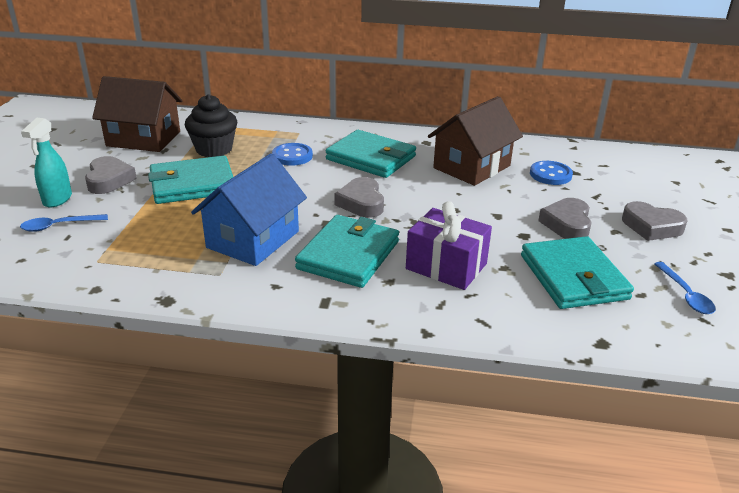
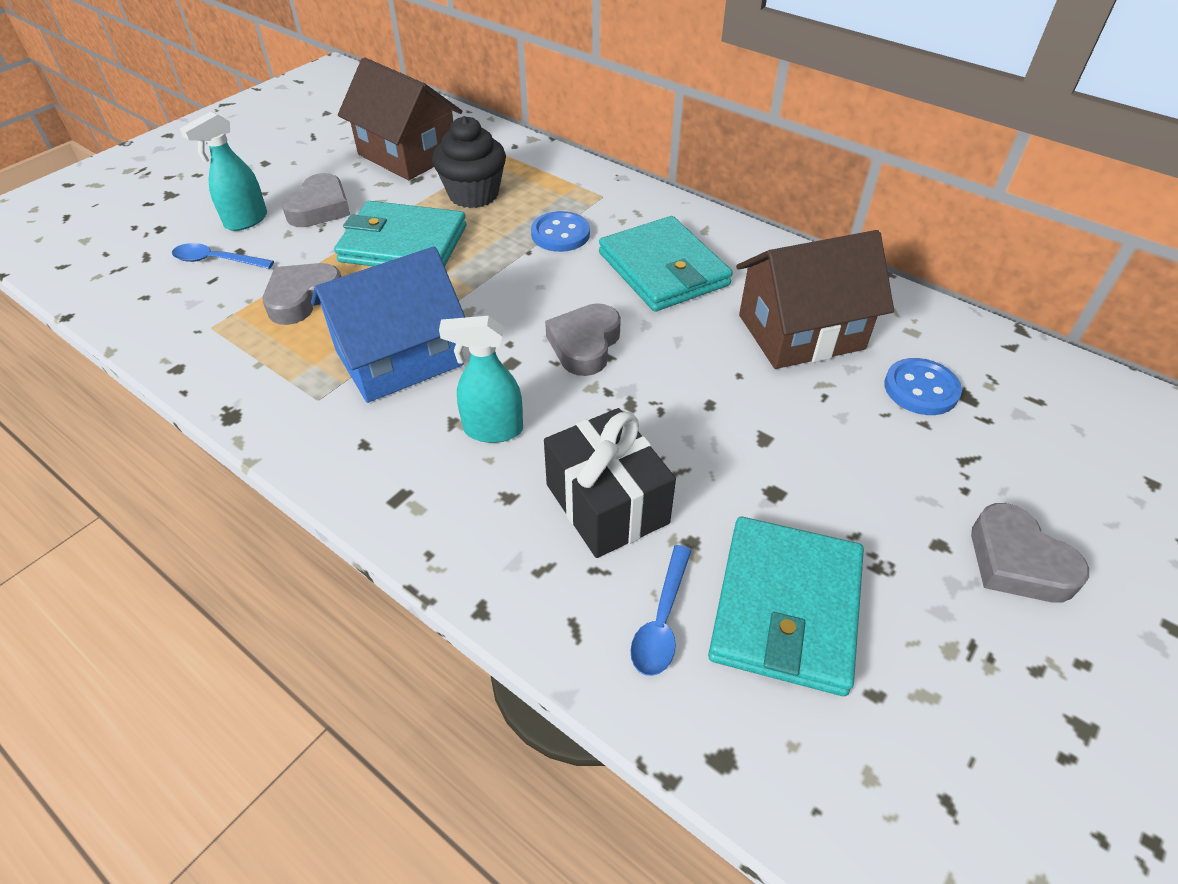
camera: 30 degrees right, 15 degrees up
(348, 255) = (492, 430): turquoise wallet -> turquoise spray bottle
(446, 266) = (607, 503): purple gift -> black gift
(567, 224) = (865, 498): grey heart -> grey heart (303, 298)
(685, 295) = (958, 734): blue spoon -> blue spoon (661, 621)

